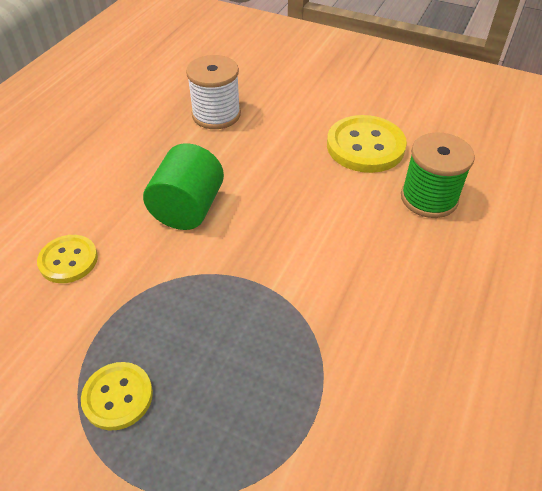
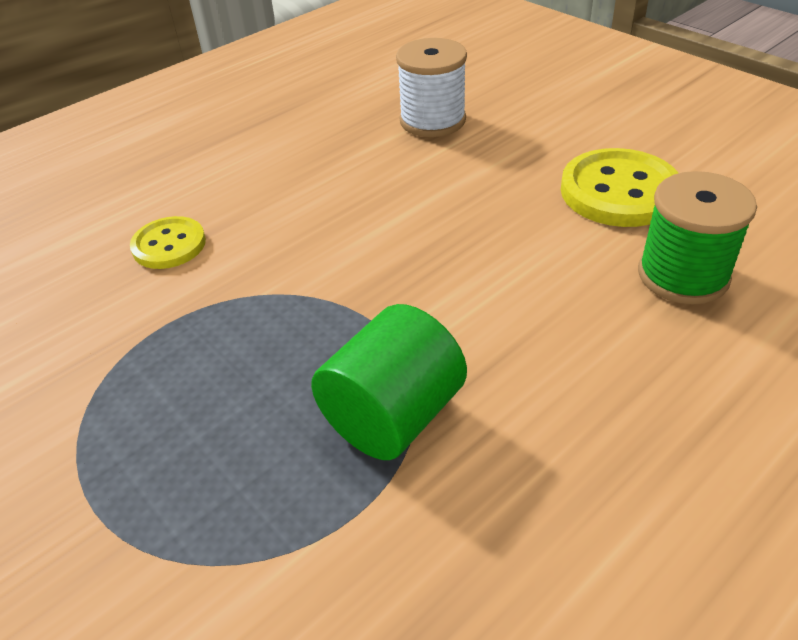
camera: 25 degrees right, 5 degrees down
(118, 396) = (135, 407): yellow button -> none
(188, 208) = (337, 219): green cylinder -> green cylinder (393, 416)

